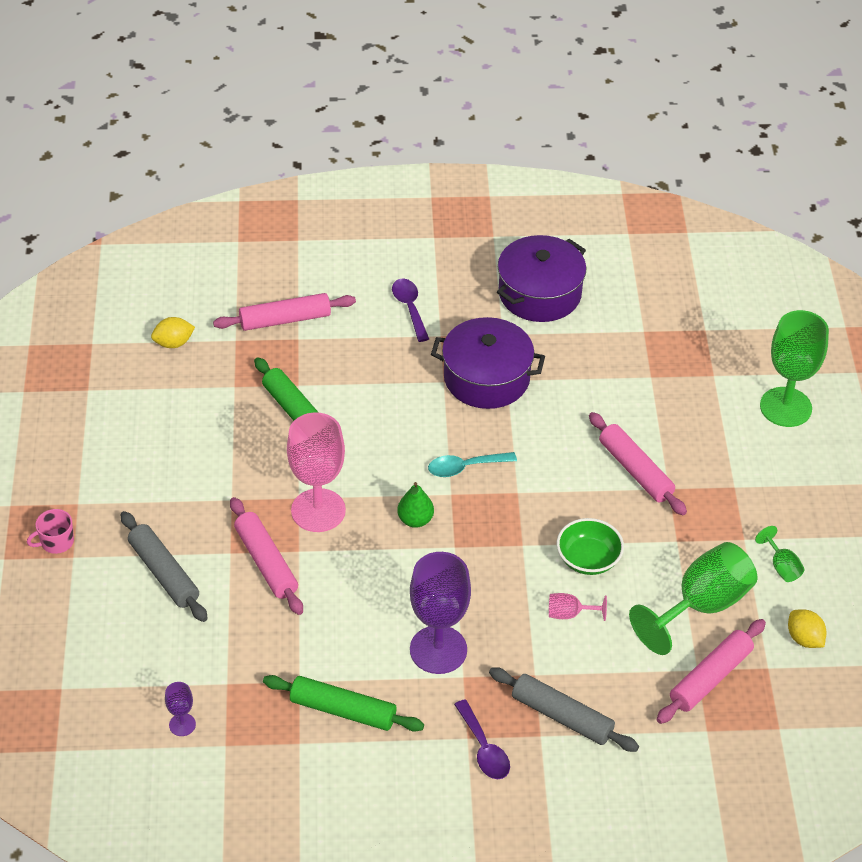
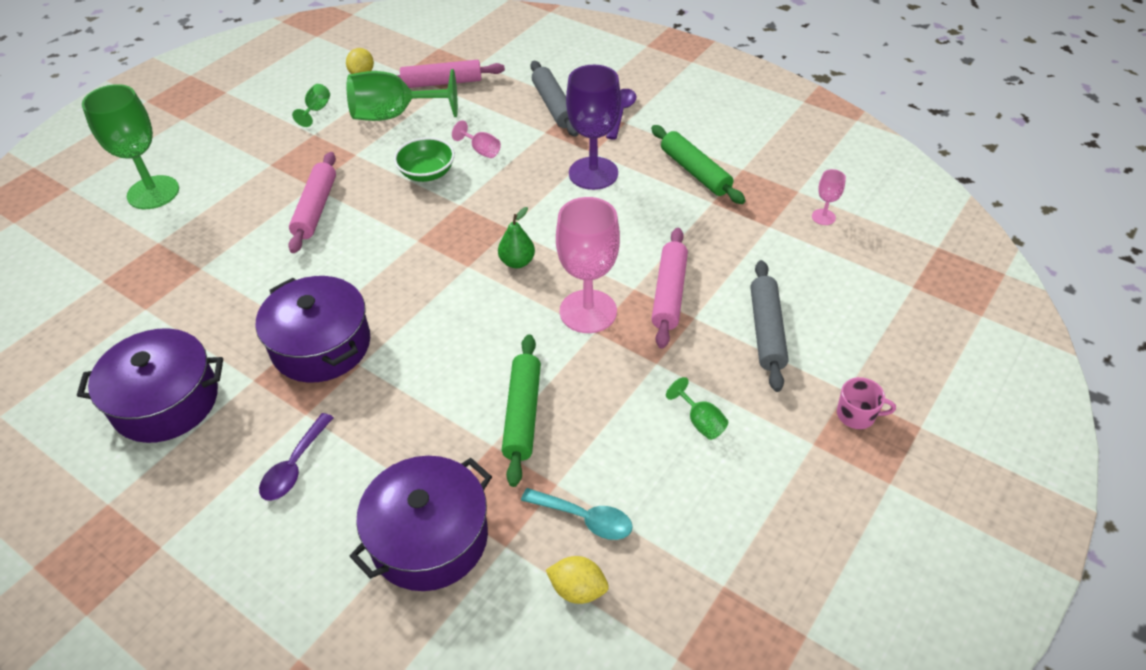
camera: 140 degrees left, 0 degrees up
(168, 475) = (700, 422): none -> green goblet
(182, 724) = (823, 217): purple goblet -> pink goblet
(285, 320) = (429, 538): pink rolling pin -> purple pot
(465, 467) = (433, 280): turquoise spoon -> turquoise spoon (585, 518)

